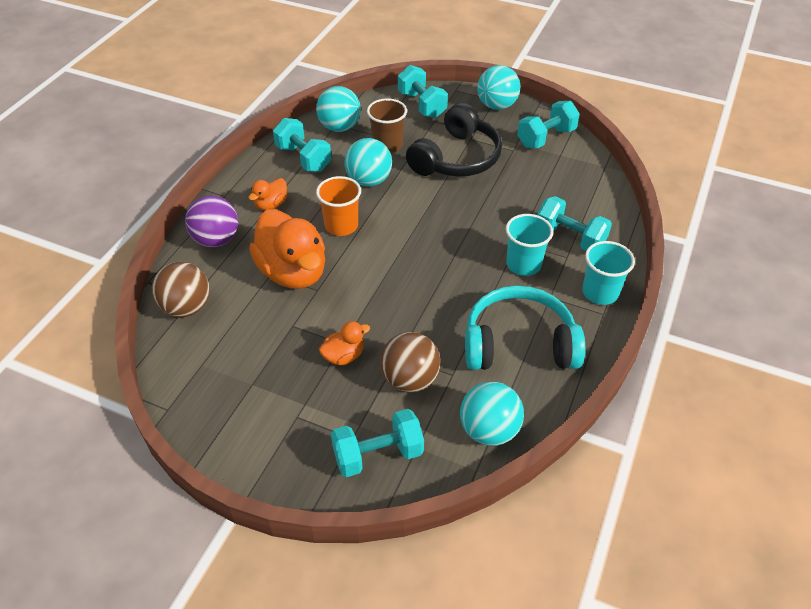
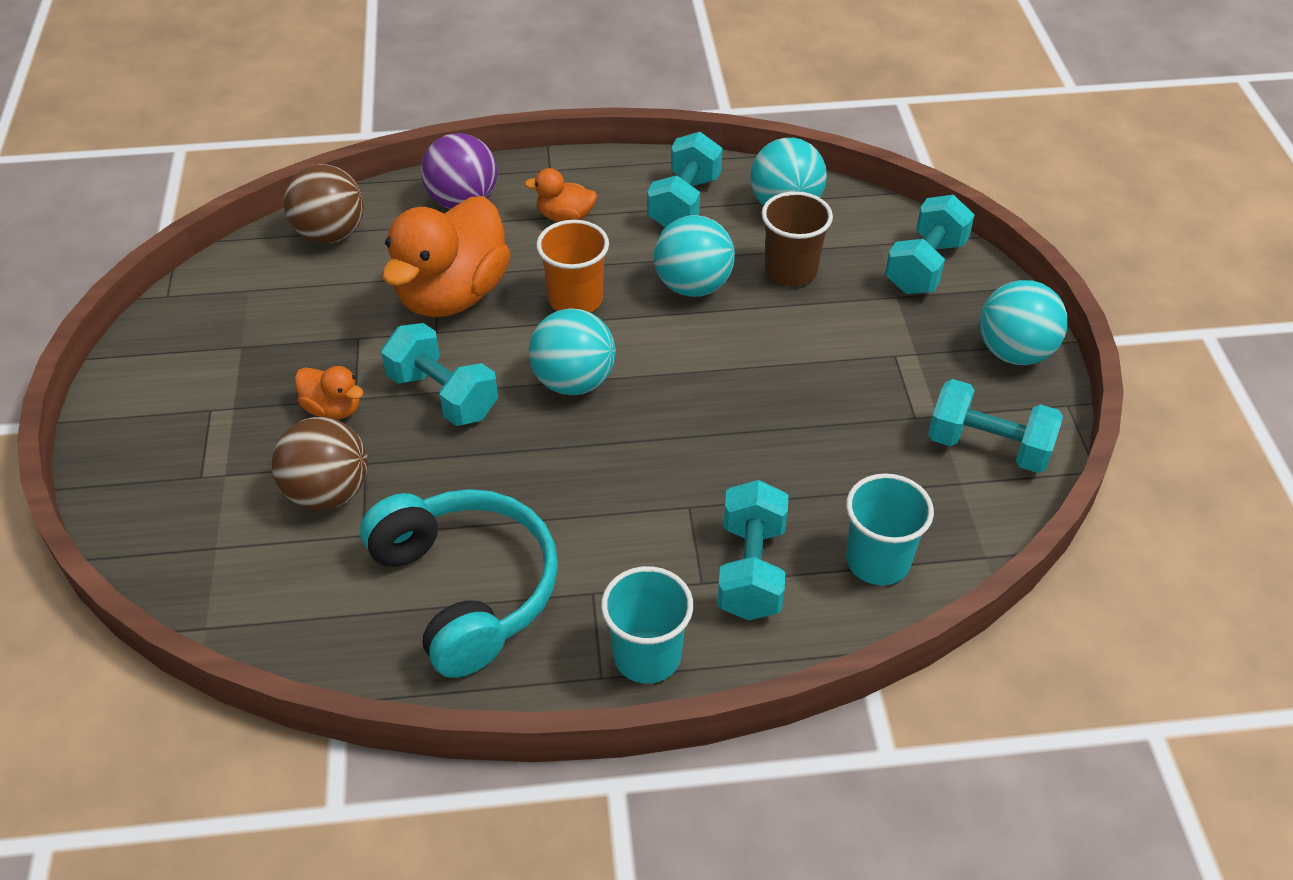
camera: 60 degrees right, 0 degrees up
(378, 454) = (185, 513): turquoise dumbbell -> turquoise dumbbell (443, 395)
(456, 158) = (830, 358): black headphones -> none
(489, 430) = (281, 615): turquoise ball -> turquoise ball (573, 381)
(523, 264) = (642, 532): turquoise cup -> turquoise cup (877, 561)

